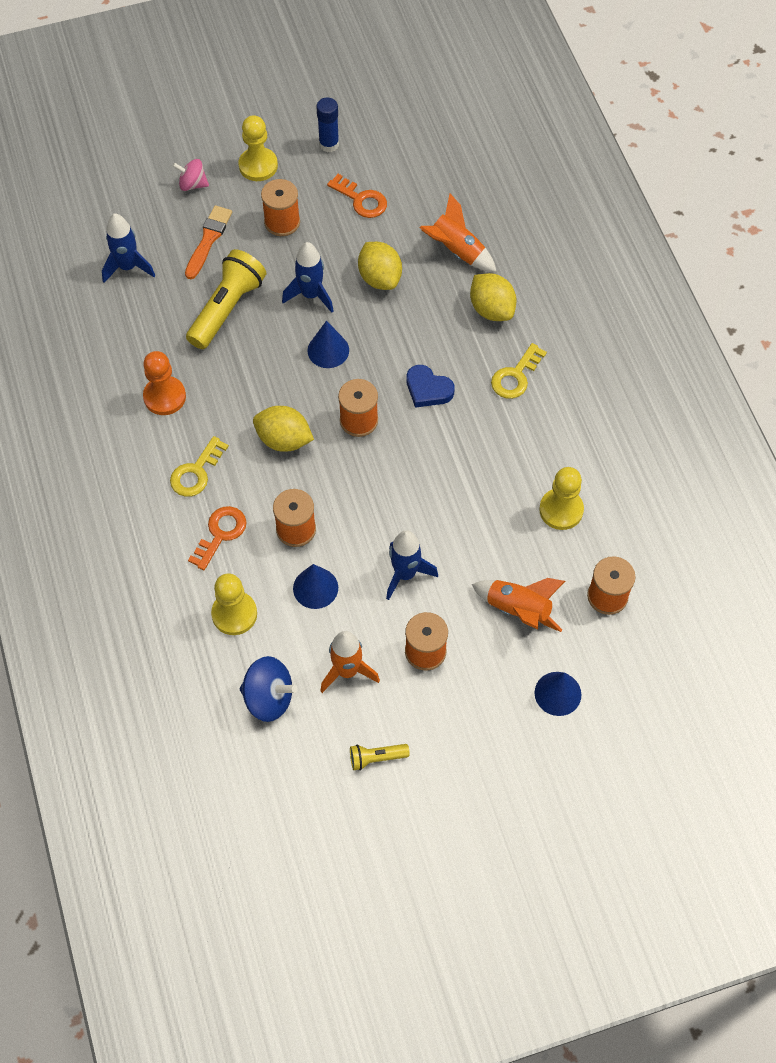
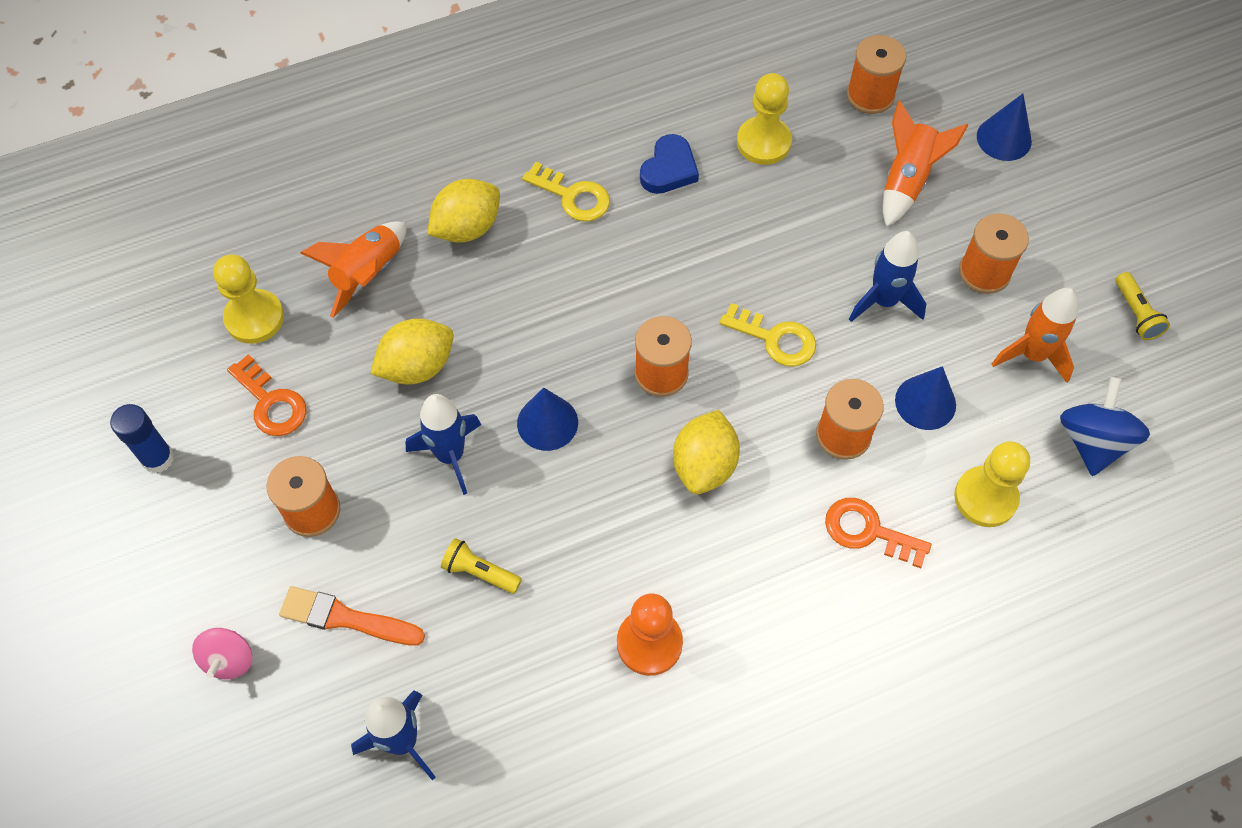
camera: 95 degrees left, 0 degrees up
(196, 472) = (774, 578): yellow key -> yellow key (775, 339)
(227, 308) = (480, 572): yellow flashlight -> yellow flashlight, size x0.49
(258, 166) = (195, 560): yellow pawn -> yellow pawn (254, 318)
(361, 200) = (271, 402): orange key -> orange key turned 105 degrees clockwise
(428, 389) = (602, 294): blue heart -> blue heart (669, 169)

